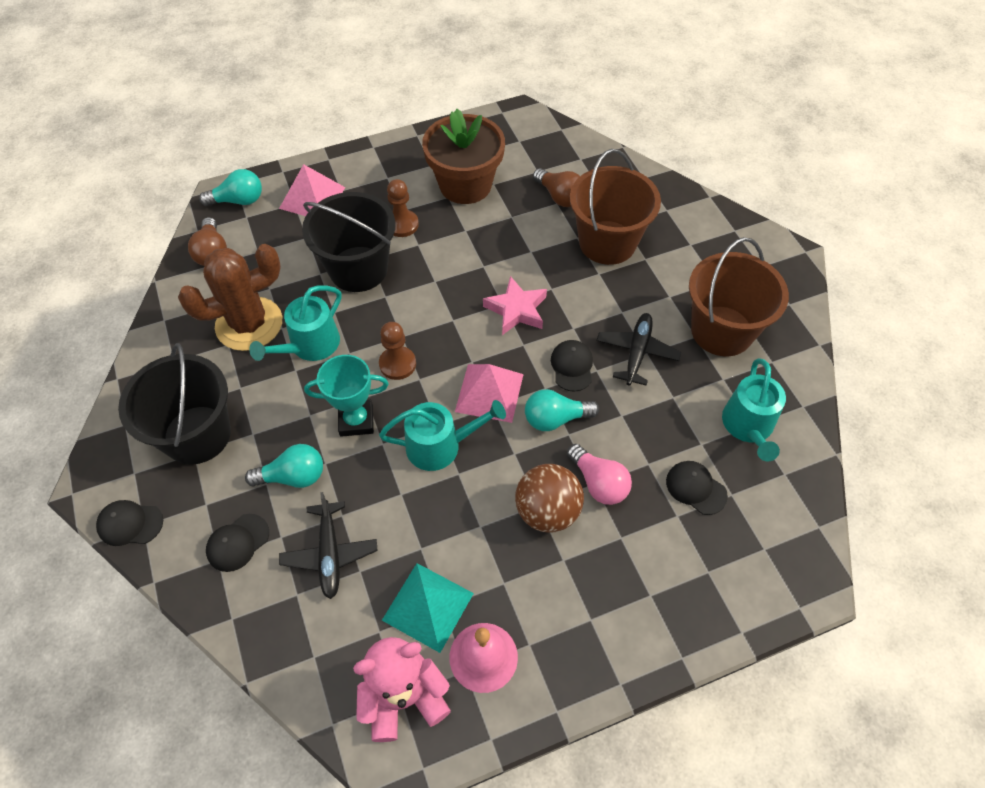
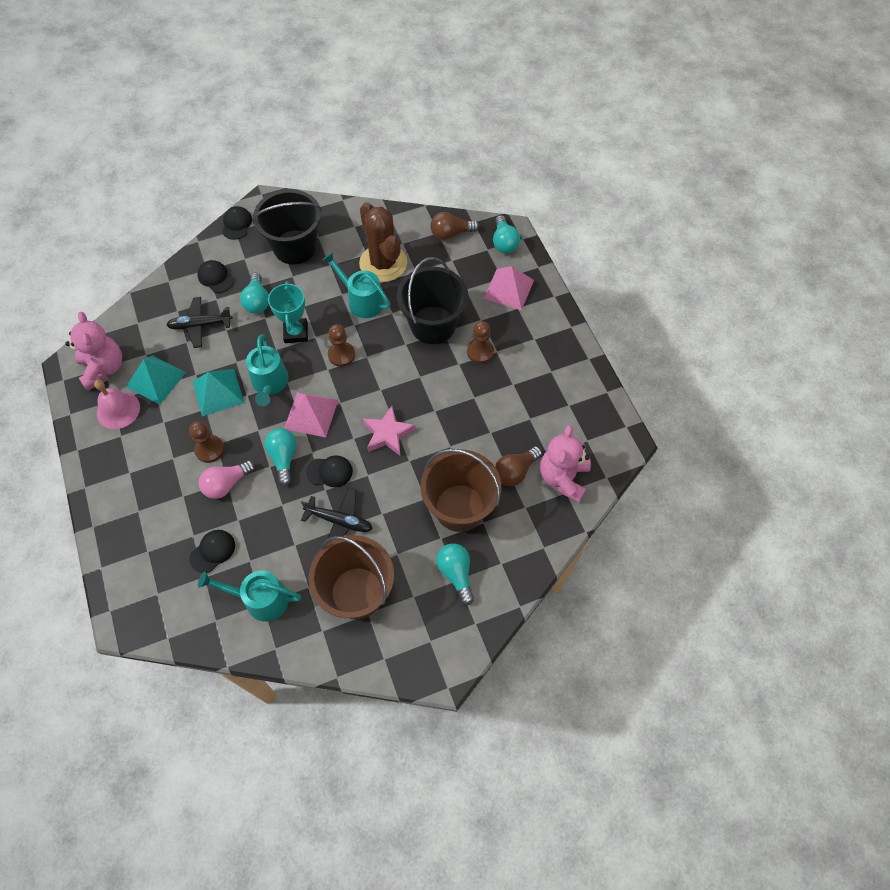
camera: 90 degrees right, 5 degrees up
(452, 512) = (218, 392): none -> turquoise pyramid
(465, 185) = (527, 397): brown flower pot -> none
(547, 511) = (209, 449): brown ball -> brown pawn
(564, 160) = (563, 477): none -> pink teddy bear
(684, 245) = (456, 573): none -> turquoise light bulb

